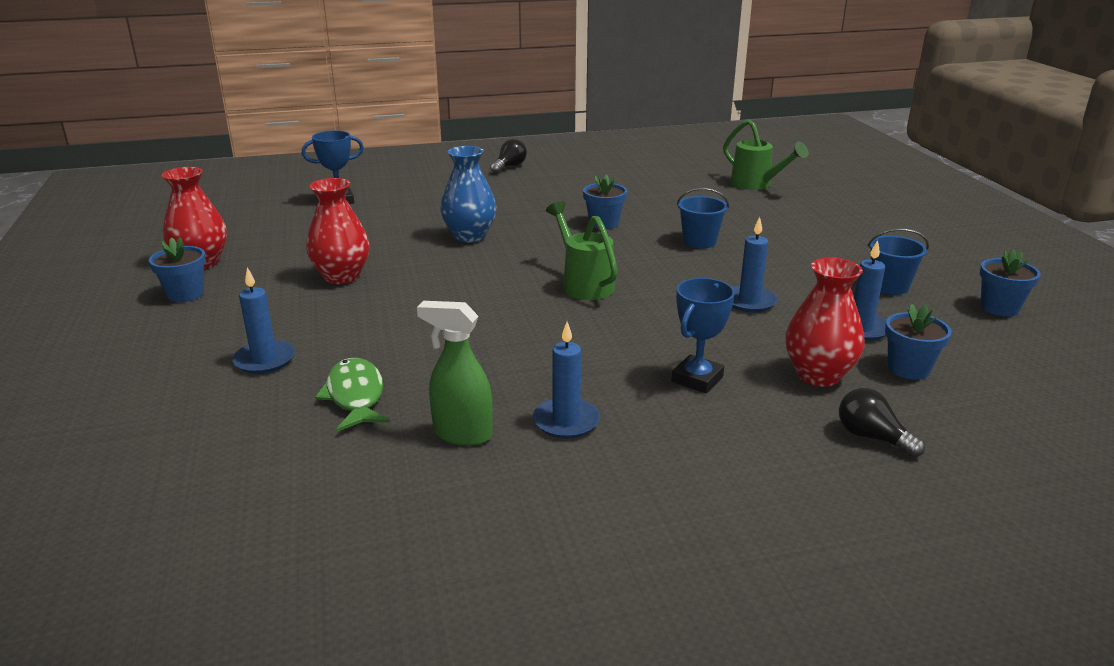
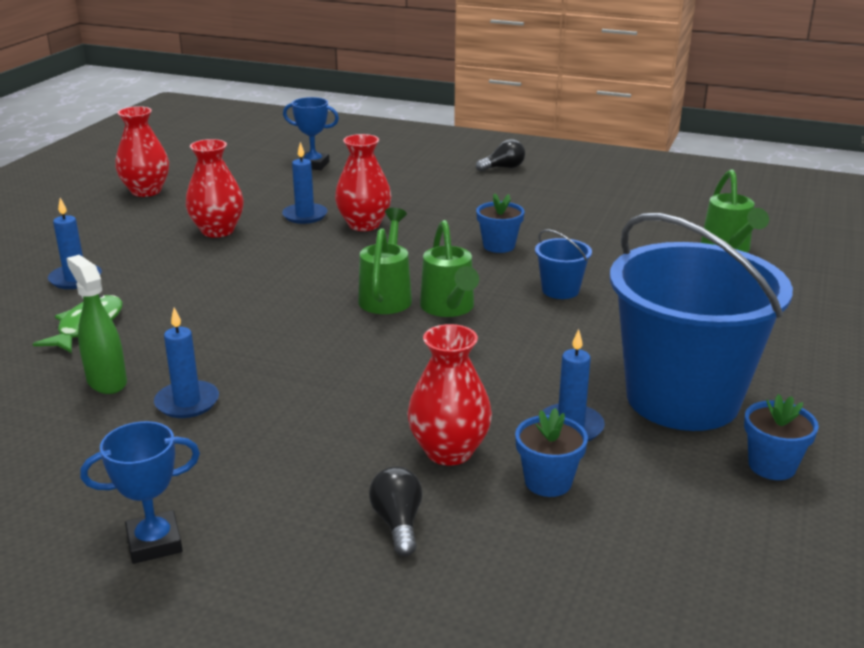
camera: 35 degrees right, 0 degrees up
(185, 294) = (102, 213): blue flower pot -> none
(470, 236) = (364, 225): blue vase -> red vase
(646, 278) = (449, 309): none -> green watering can
(697, 379) = (339, 411): blue trophy -> blue trophy (154, 543)
(749, 301) = (506, 362): blue candle -> blue candle (305, 215)
(889, 286) = (682, 398): blue bucket -> blue bucket, size x2.49

